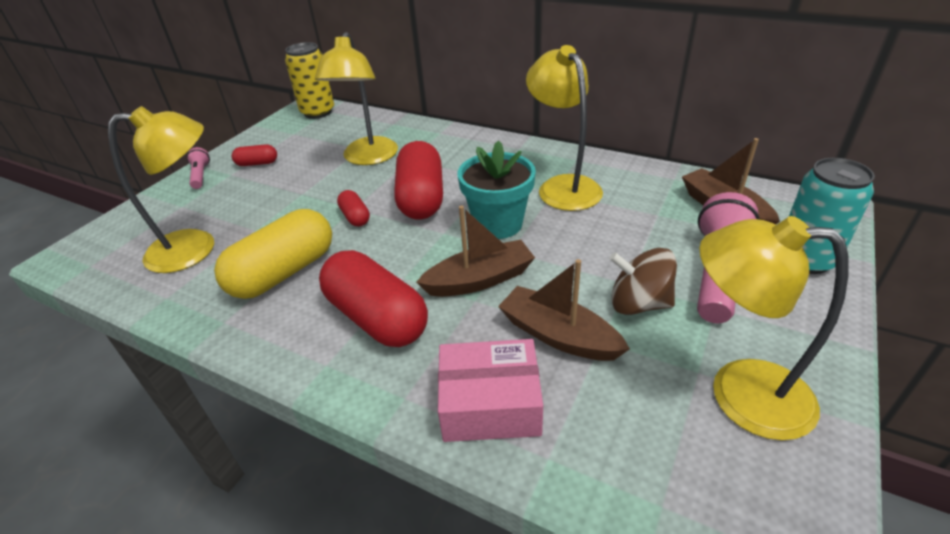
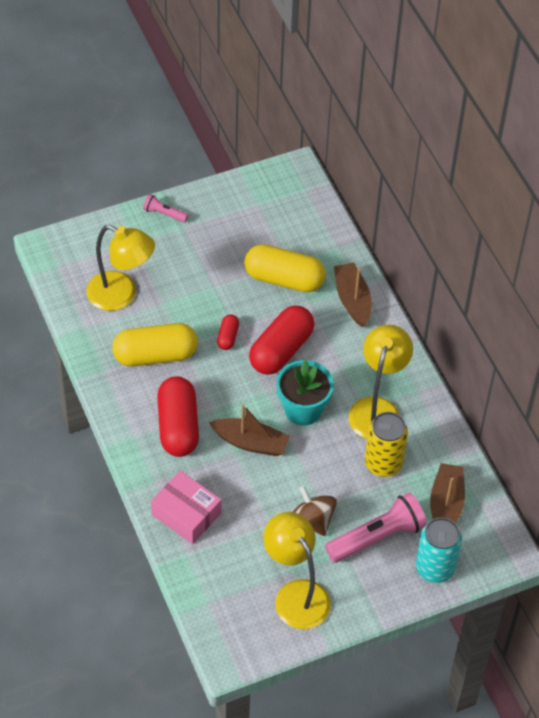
camera: 35 degrees right, 15 degrees up
(200, 175) = (164, 214): pink flashlight -> pink flashlight turned 90 degrees counterclockwise
(257, 163) = (208, 227): red capsule -> none
(318, 112) = (296, 186): yellow can -> yellow can (383, 463)
(368, 158) = (284, 279): yellow lamp -> yellow capsule
(558, 335) = (252, 506): brown boat -> brown boat (352, 300)

